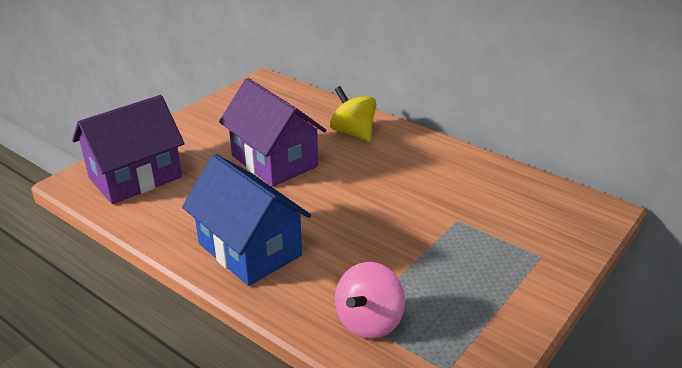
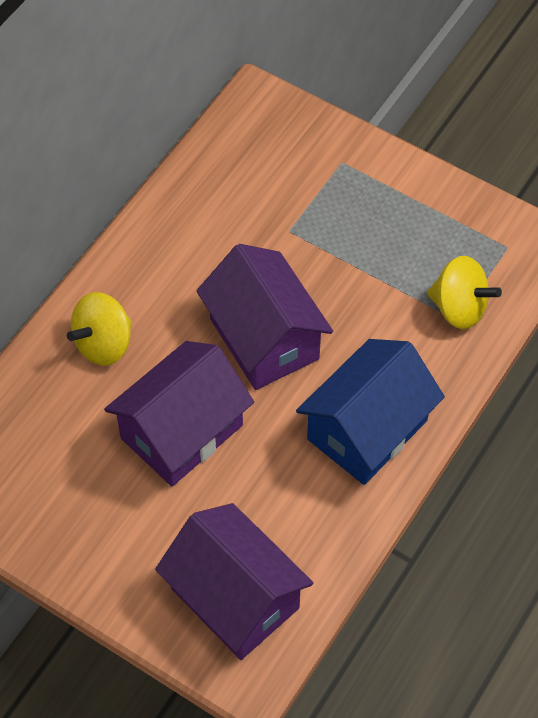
camera: 95 degrees left, 25 degrees up
(348, 201) = (264, 339): none -> purple house
(369, 321) = (459, 308): pink spinning top -> yellow spinning top

